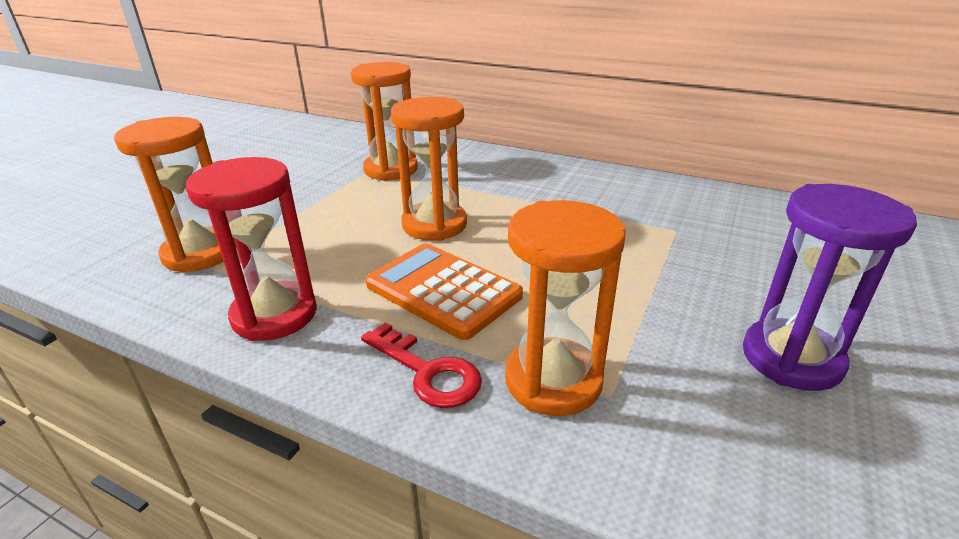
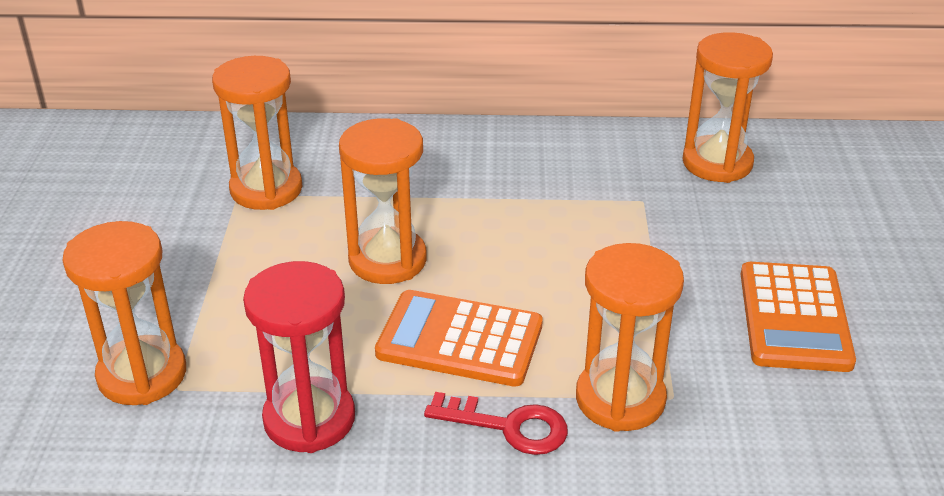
camera: 25 degrees left, 5 degrees up
(762, 218) = (717, 163): none -> orange hourglass
(791, 358) = (794, 318): purple hourglass -> orange calculator

